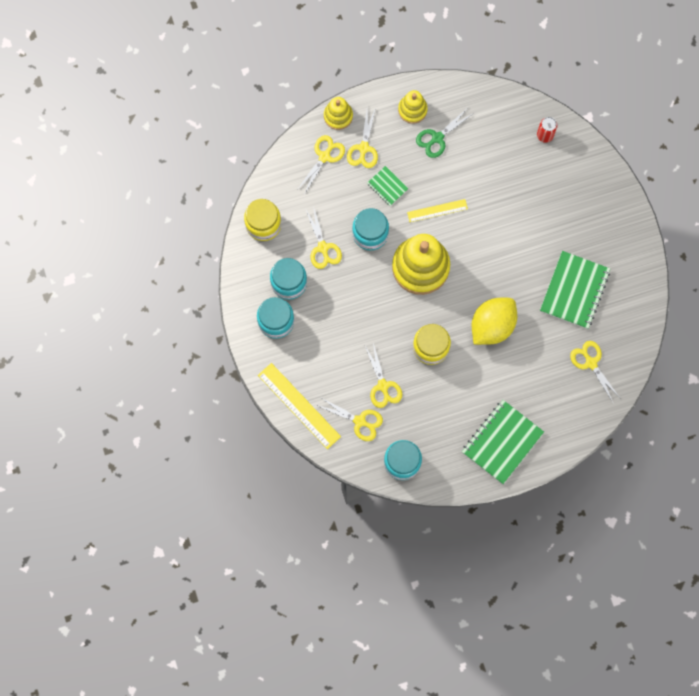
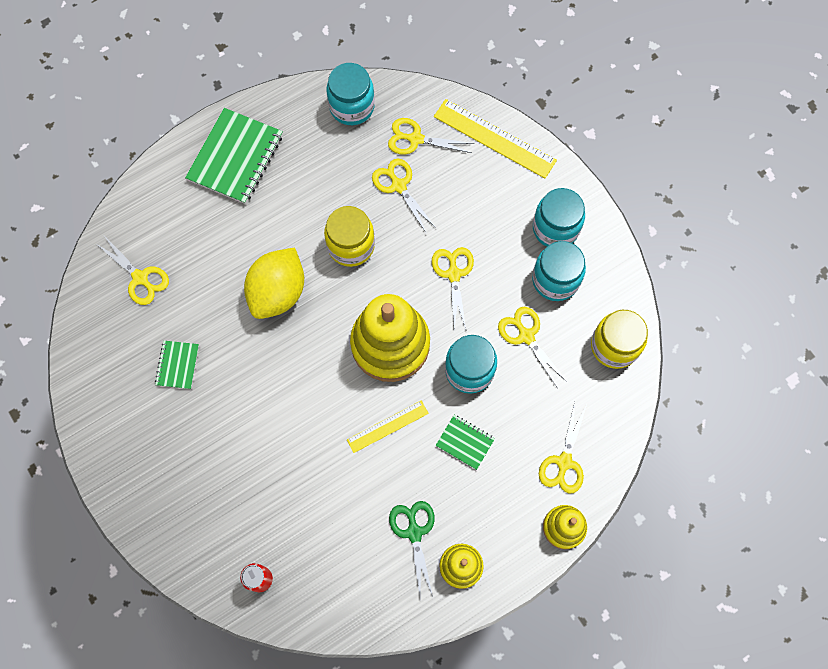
camera: 165 degrees right, 5 degrees down
(363, 148) = (513, 489): yellow scissors -> yellow scissors (453, 274)
(437, 138) = (414, 532): green scissors -> green scissors turned 45 degrees counterclockwise
(574, 290) = (177, 365): green notebook -> green notebook, size x0.51

